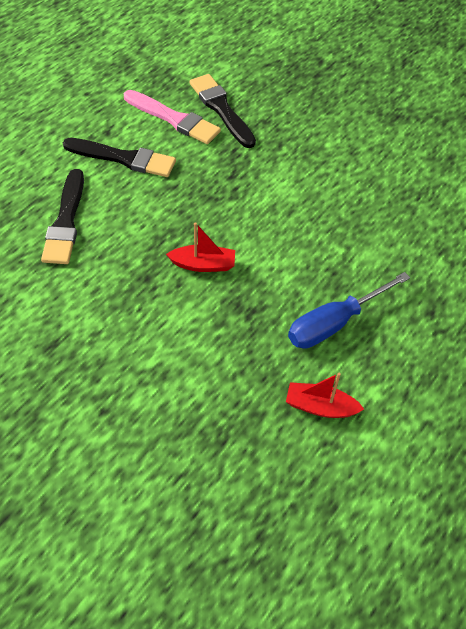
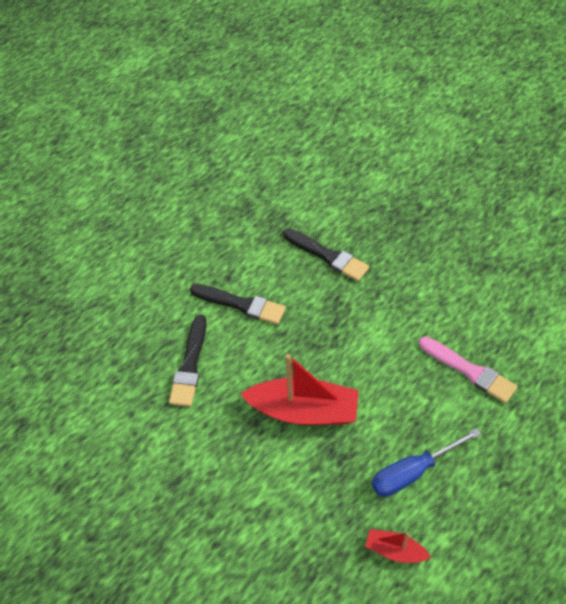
camera: 10 degrees right, 0 degrees up
(174, 119) = (286, 265): pink brush -> pink brush (469, 371)
(203, 264) = (304, 411): red boat -> red boat, size x1.99
(221, 109) = (328, 256): black brush -> black brush turned 150 degrees clockwise

